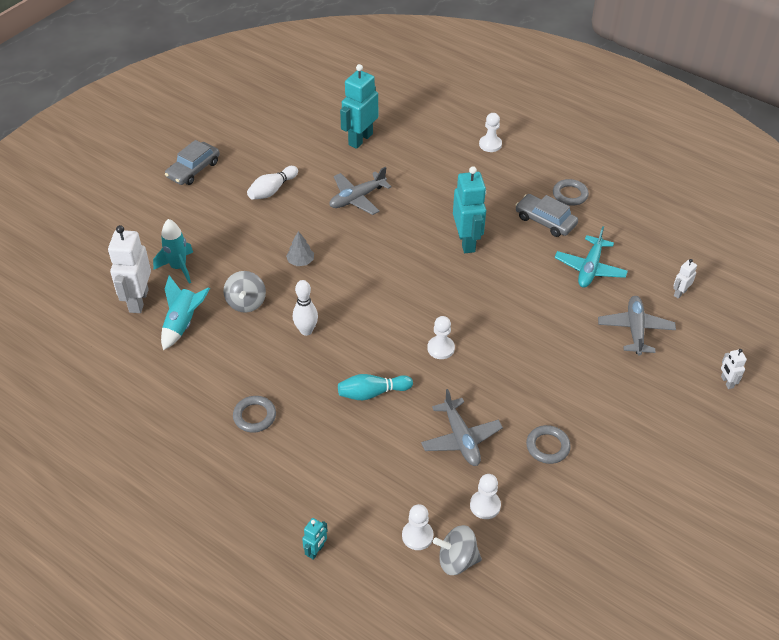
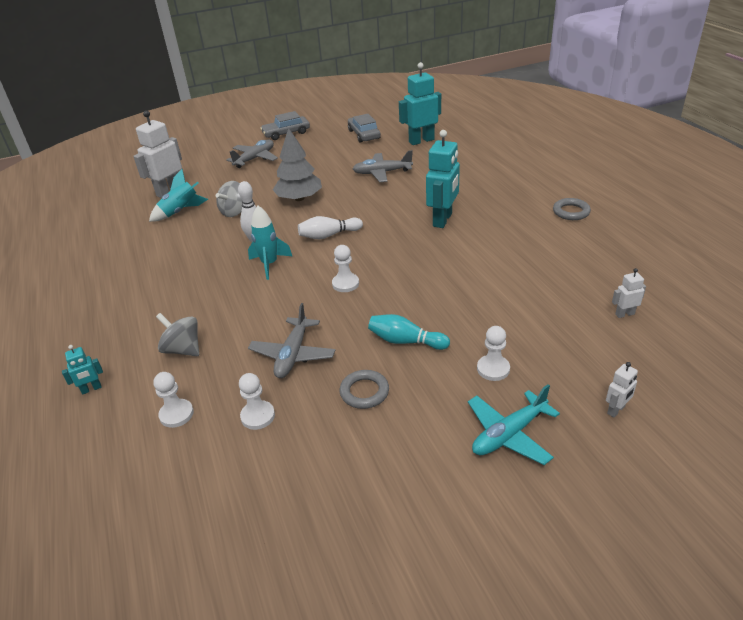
camera: 35 degrees right, 10 degrees down
(178, 267) = (215, 181): turquoise rocket -> turquoise rocket (269, 264)
(254, 416) = (159, 280): grey ring -> none
(272, 190) = (325, 155): white bowling pin -> white bowling pin (329, 235)
(300, 261) = (299, 198): grey tree -> grey tree, size x1.99
(372, 393) = (258, 295): turquoise bowling pin -> turquoise bowling pin (405, 341)
(457, 560) = (186, 450): grey spinning top -> grey spinning top (183, 349)
(490, 144) = (526, 164): white pawn -> white pawn (493, 369)
(545, 221) = (529, 224): grey car -> grey car (364, 134)
(590, 268) = (542, 268): turquoise plane -> turquoise plane (509, 434)
(635, 330) = (546, 328): grey plane -> grey plane (255, 159)
(726, 382) = (616, 410): white robot -> white robot turned 150 degrees counterclockwise

